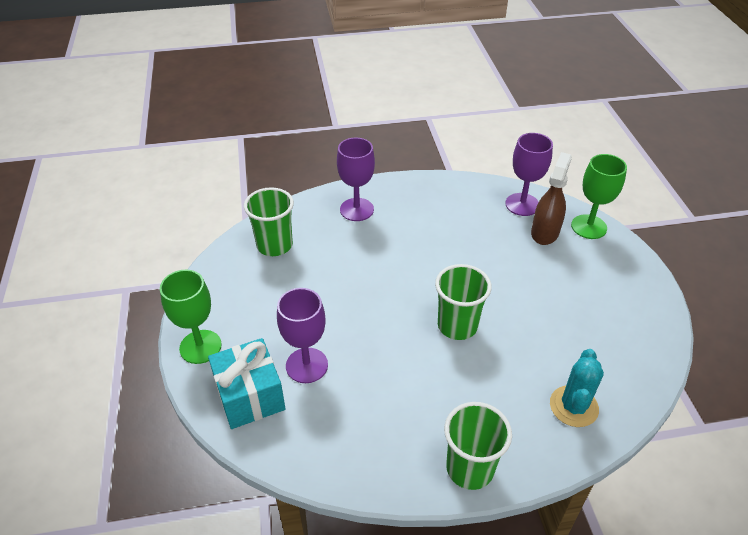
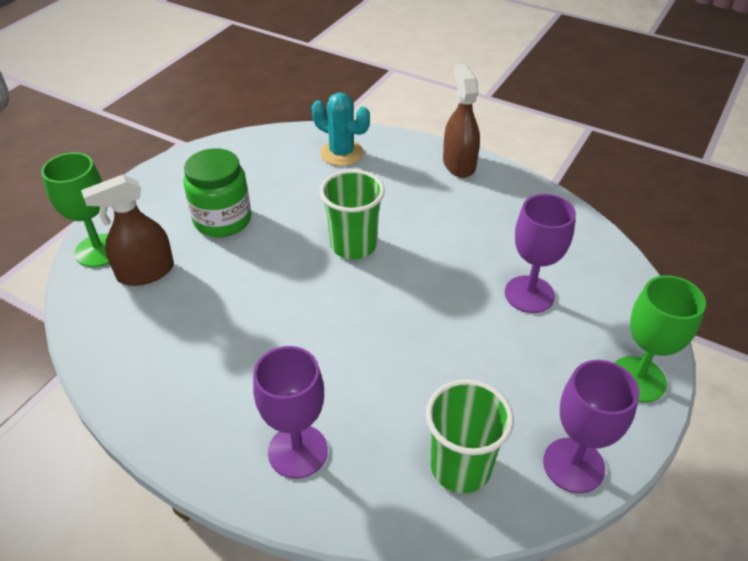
camera: 140 degrees left, 0 degrees up
(250, 396) = (604, 299): turquoise gift -> none
(470, 468) = (459, 164): green cup -> brown spray bottle
(522, 204) = (110, 317): purple goblet -> purple goblet (573, 465)
(559, 288) = (222, 220): none -> green jar
(573, 406) = (342, 153): turquoise cactus -> turquoise cactus turned 60 degrees clockwise

